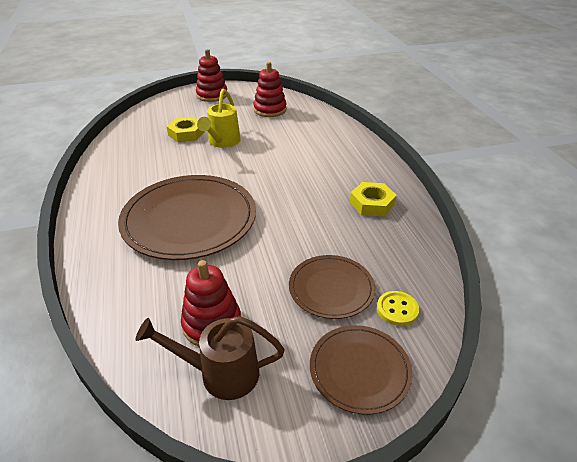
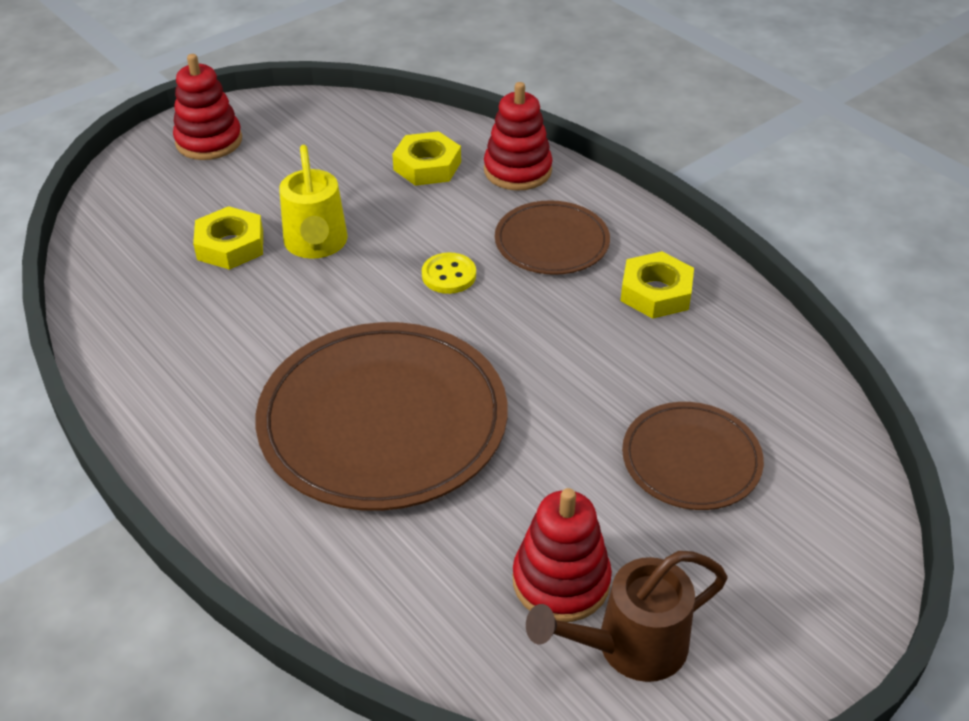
camera: 25 degrees left, 5 degrees up
(270, 110) = (351, 147): red stacking toy -> red stacking toy (517, 170)
(298, 124) = (427, 166): none -> yellow nut
(359, 370) = (806, 564): brown plate -> brown plate (551, 242)
(397, 309) = (800, 458): yellow button -> yellow button (449, 275)

